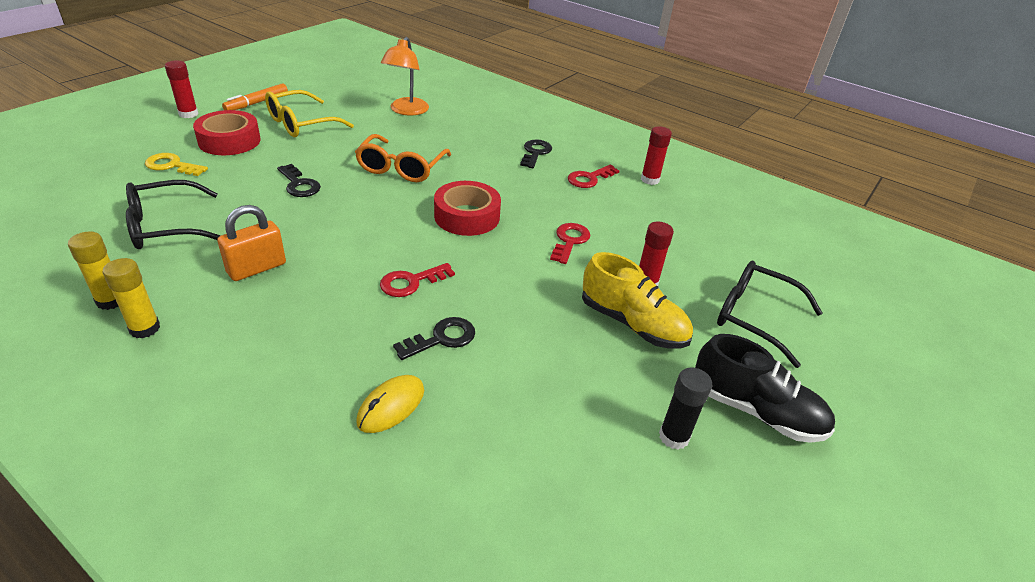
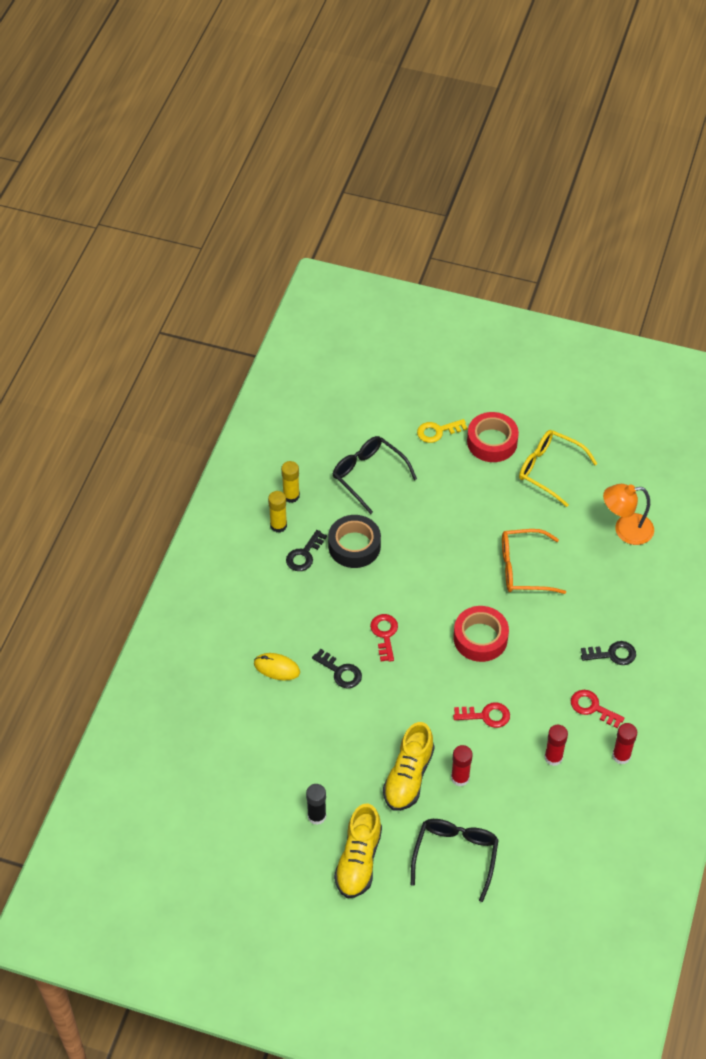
camera: 75 degrees right, 15 degrees up
(172, 165) = (437, 431): yellow key -> yellow key turned 105 degrees counterclockwise
(188, 114) = (514, 392): red glue stick -> red glue stick (553, 757)
(257, 103) = (564, 422): orange marker -> none
(257, 268) = (354, 546): orange padlock -> black tape
(299, 185) = (459, 517): black key -> black key (304, 555)
(411, 282) = (384, 634): red key -> red key turned 45 degrees clockwise
(756, 411) = (358, 860): black shoe -> yellow shoe

